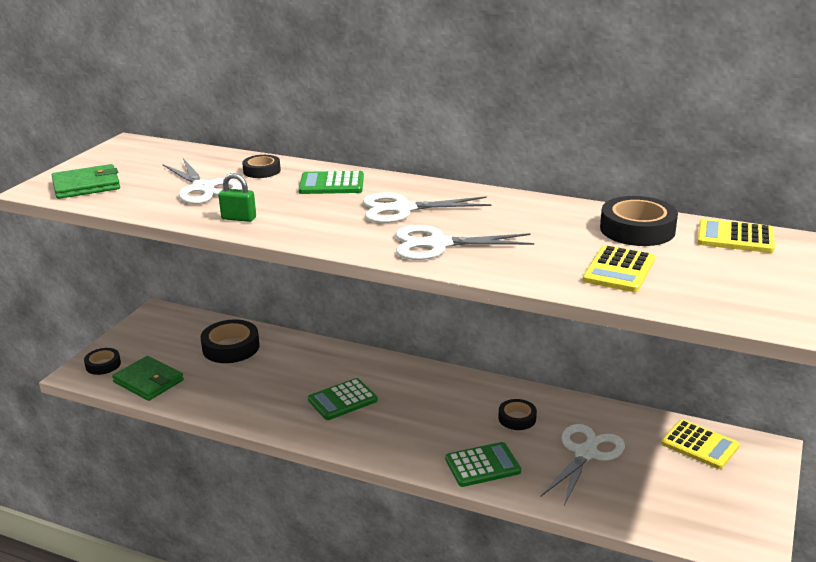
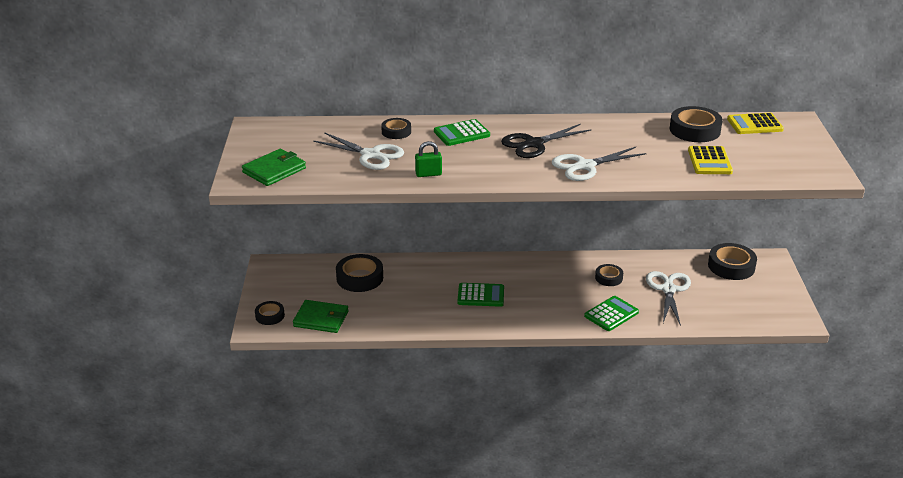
camera: 25 degrees left, 5 degrees up
(342, 400) = (481, 295): green calculator -> green calculator turned 120 degrees counterclockwise
(403, 209) = (534, 144): white scissors -> black scissors
(699, 445) = (731, 266): yellow calculator -> black tape

